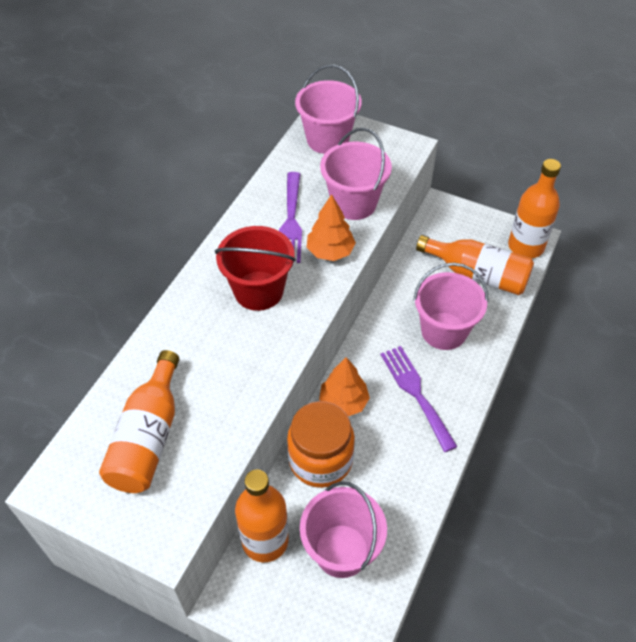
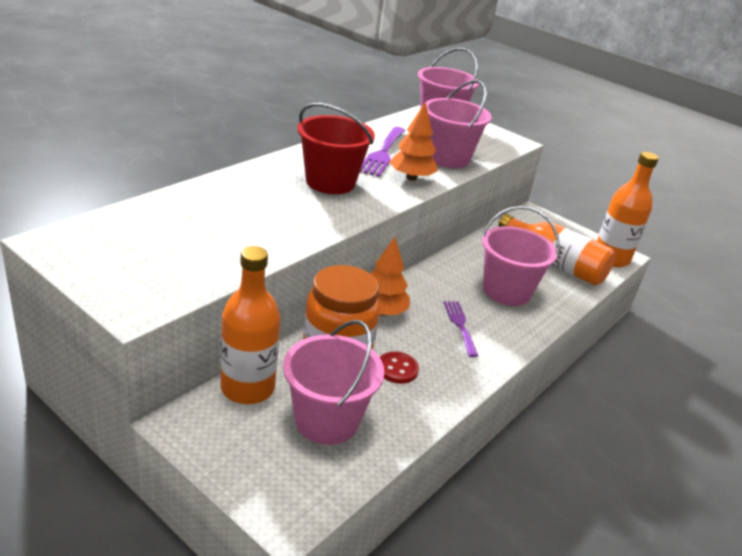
camera: 10 degrees right, 20 degrees down
(148, 437) = (168, 238): orange bottle -> none
(379, 468) = (397, 369): none -> red button
(415, 393) = (460, 325): purple fork -> purple fork, size x0.63

